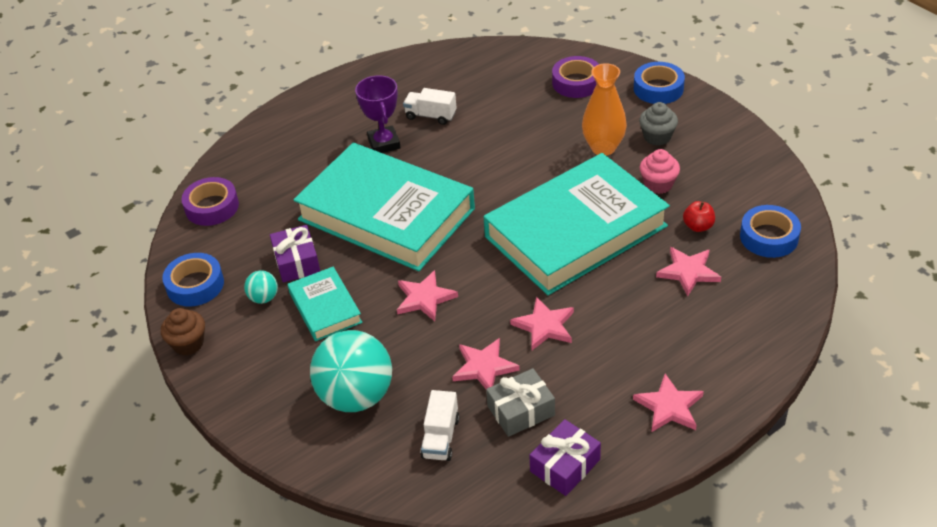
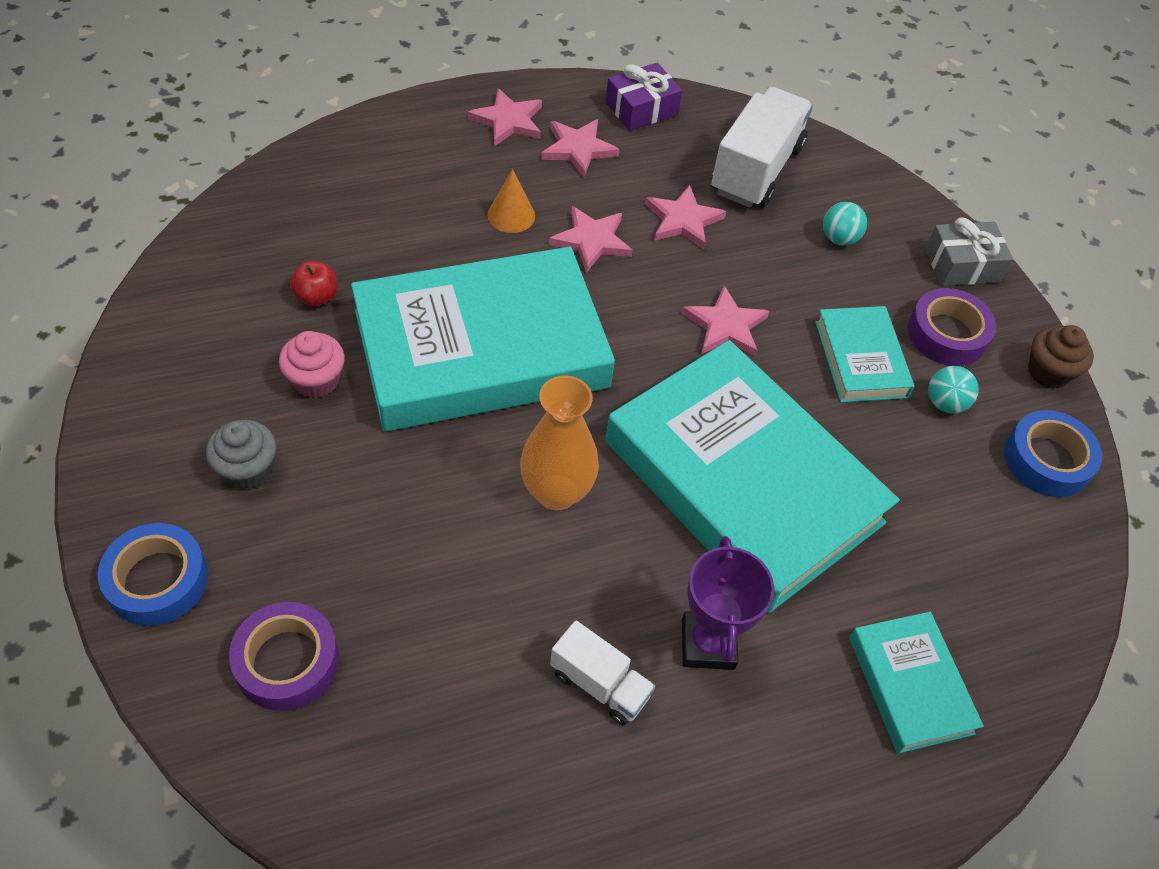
camera: 170 degrees left, 10 degrees up
(212, 207) = (1031, 608): purple tape -> purple tape (947, 334)
(278, 158) = (910, 685): none -> turquoise book
(297, 262) = (893, 445): purple gift -> none
(356, 396) = (839, 239): turquoise ball -> turquoise ball, size x0.45
(440, 437) = (756, 170): white truck -> white truck, size x1.81
(521, 411) = (662, 166): grey gift -> grey gift (962, 265)
(603, 148) = (346, 481): orange vase -> orange vase (556, 492)
(613, 324) = (511, 215): none -> orange cone
(688, 272) = (379, 243): pink star -> pink star (578, 149)
(769, 237) = (243, 251): blue tape -> none

